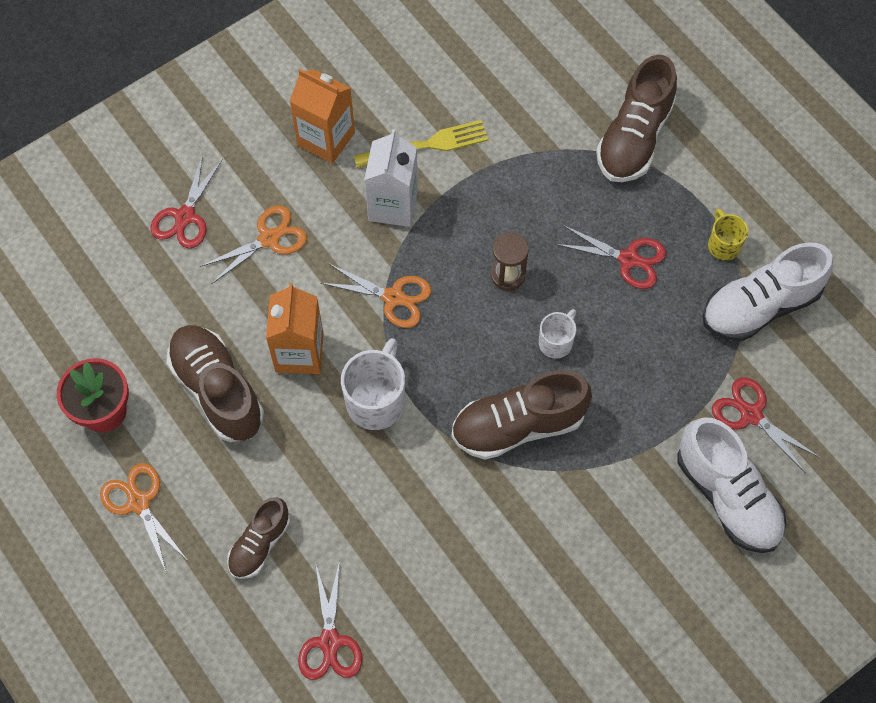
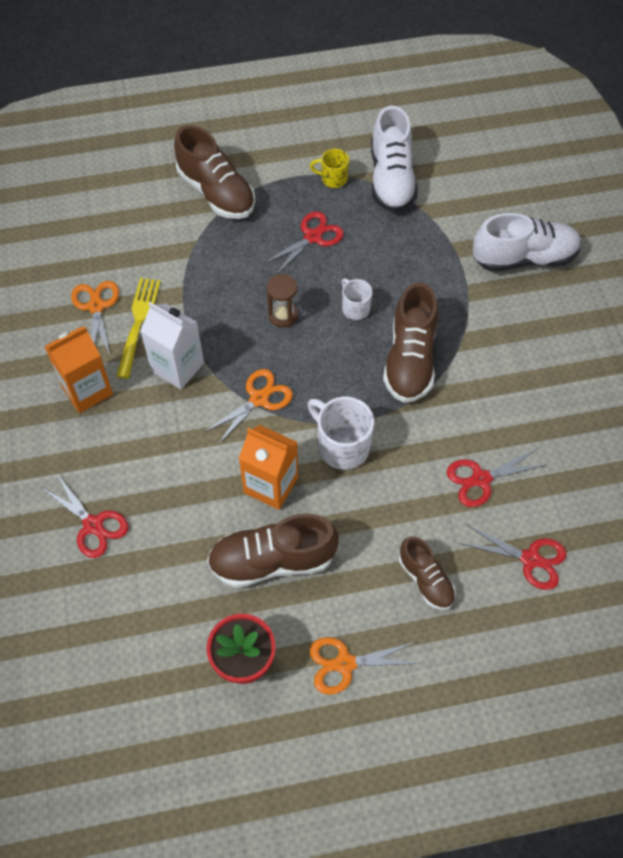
camera: 65 degrees left, 5 degrees down
(269, 238) = (154, 468): orange scissors -> orange scissors (96, 306)
(751, 415) = (470, 219): red scissors -> red scissors (481, 479)

